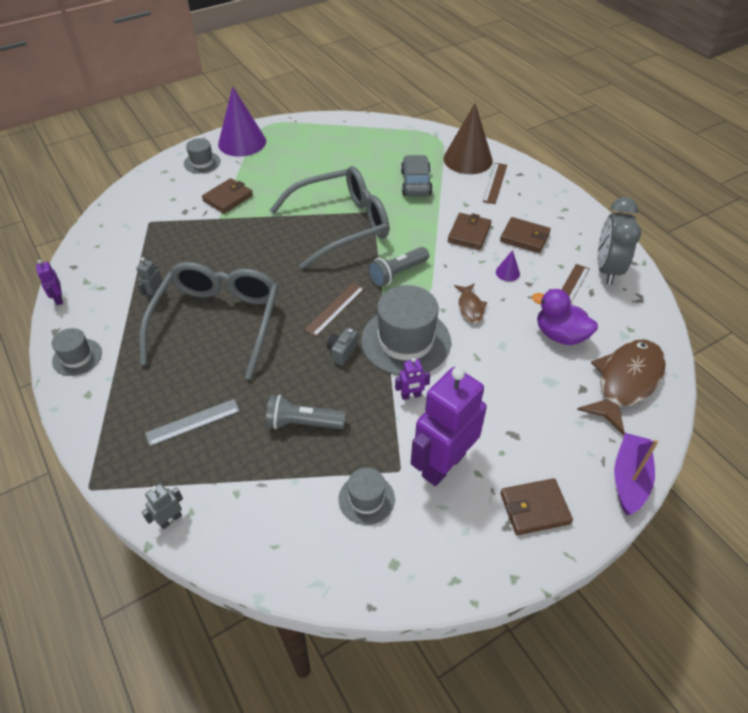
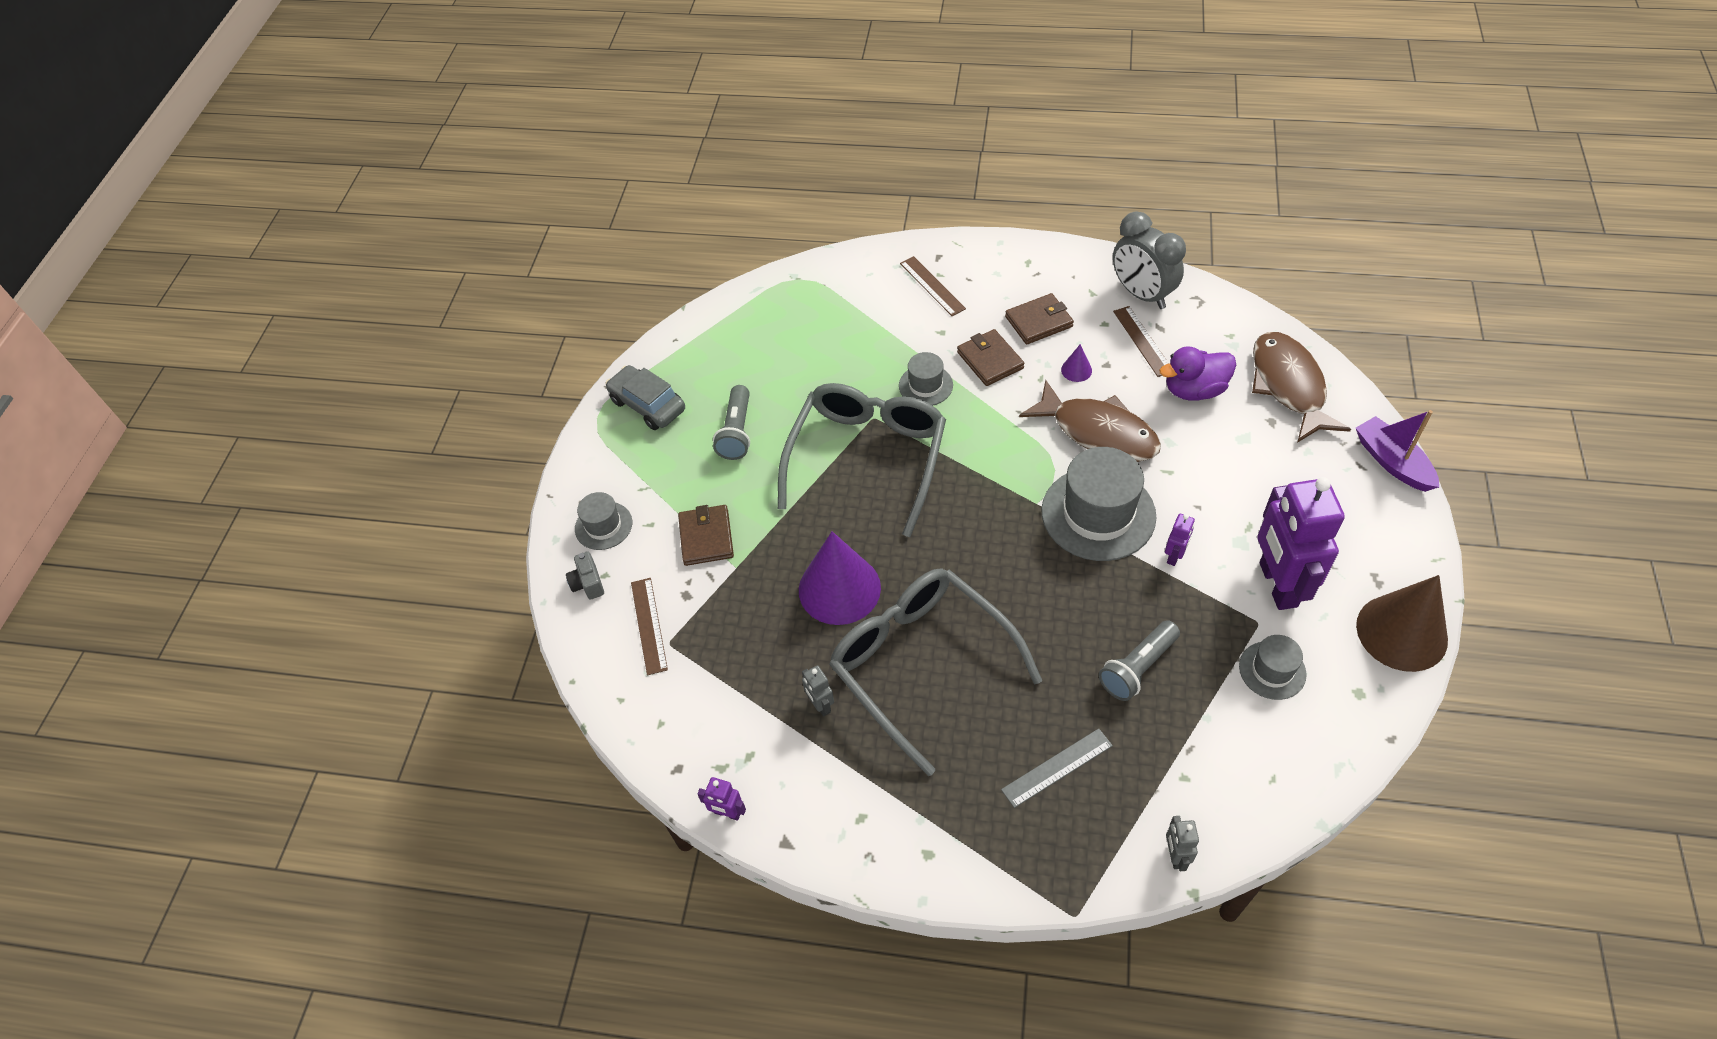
camera: 45 degrees left, 5 degrees up
(77, 357) = (855, 838): grey hat -> grey hat (925, 385)
(193, 422) = (1057, 767): grey ruler -> grey ruler turned 45 degrees clockwise
(242, 142) = (606, 462): purple cone -> purple cone (839, 588)
(335, 309) = (998, 545): brown ruler -> brown ruler (649, 625)
(342, 352) = (1067, 576): grey camera -> grey camera (588, 583)
(397, 273) = (994, 458): grey flashlight -> grey flashlight (737, 432)
(416, 183) = (863, 350): grey car -> grey car (648, 405)
(468, 159) = (869, 281): brown cone -> brown cone (1401, 632)
(470, 307) = (1098, 432): brown fish -> brown fish, size x2.02
(534, 508) = (1374, 549): brown wallet -> none

